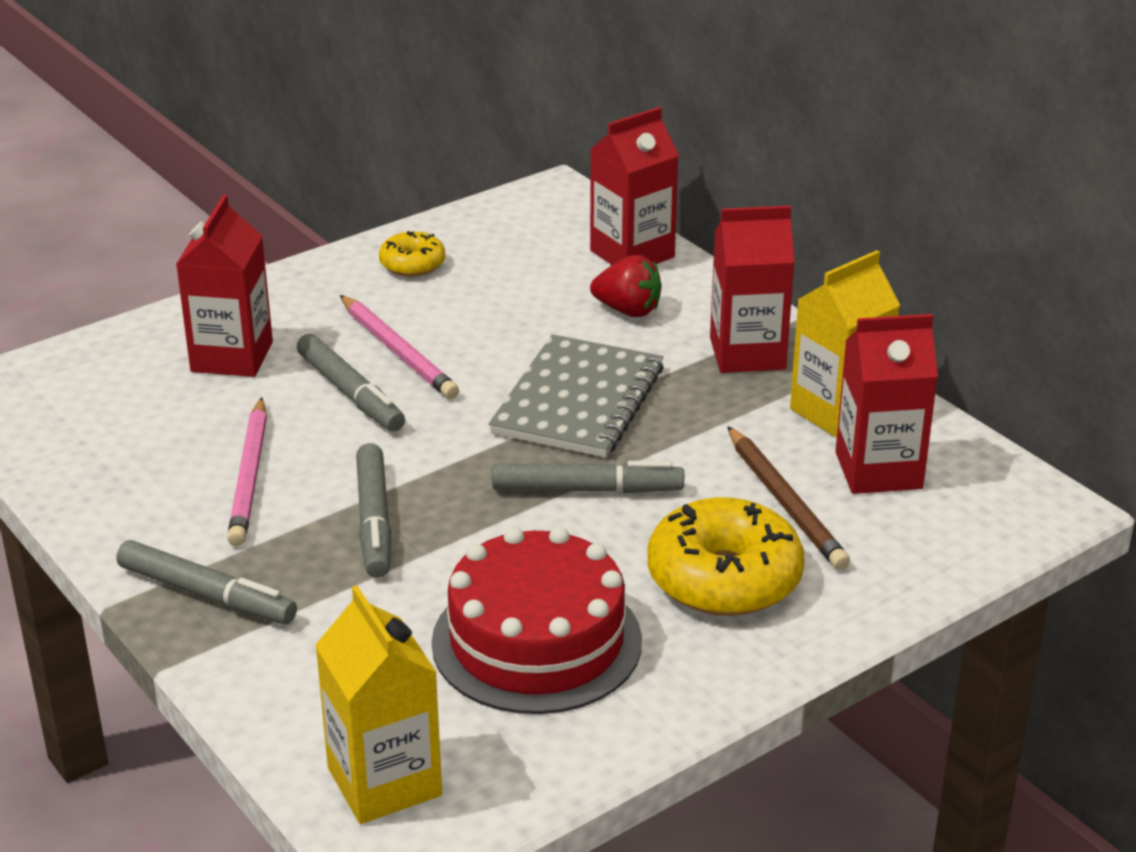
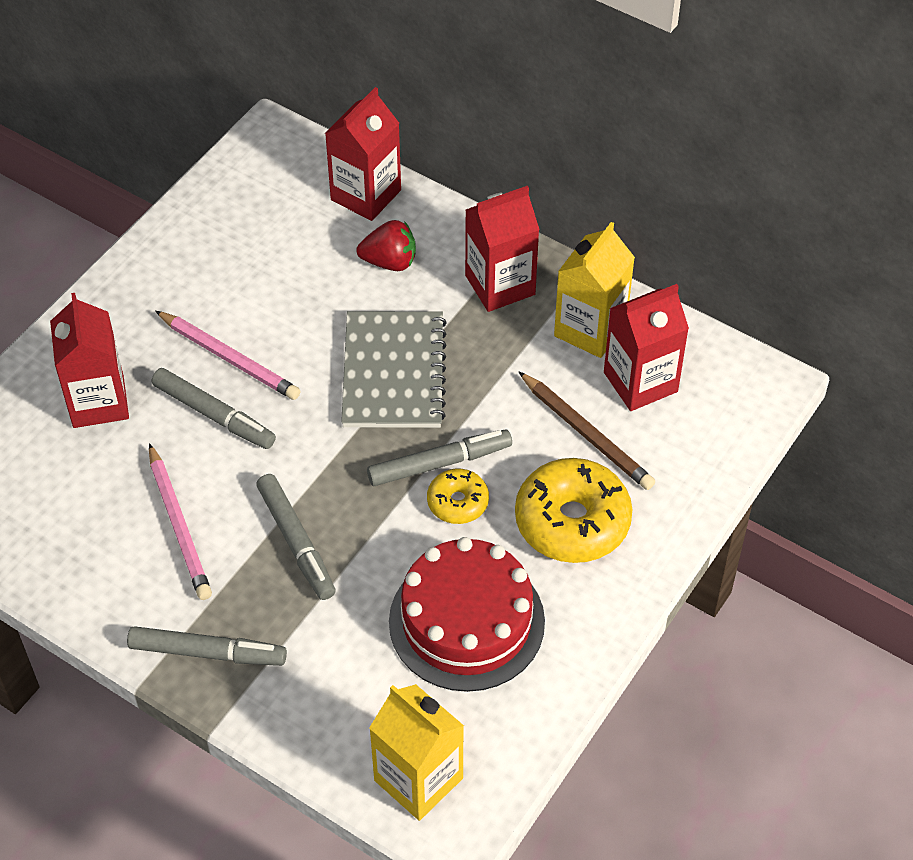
camera: 20 degrees left, 20 degrees up
(412, 264) = (194, 255): yellow donut -> yellow donut (457, 502)

